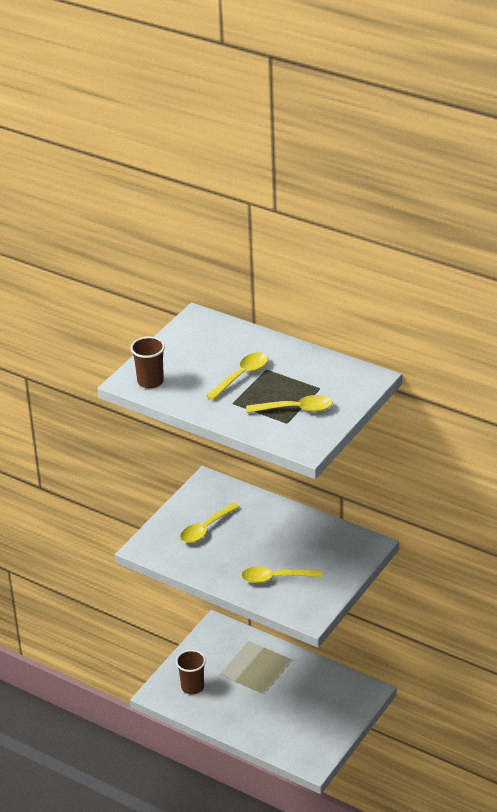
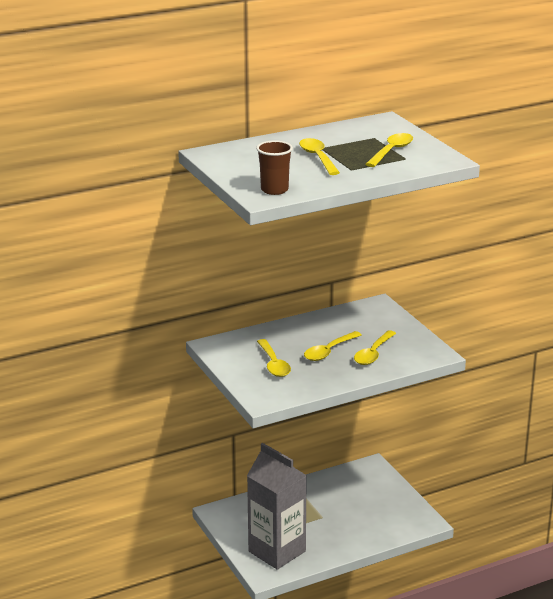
camera: 60 degrees left, 10 degrees down
(192, 687) = (277, 551): brown cup -> grey carton
(256, 550) = (329, 351): none -> yellow spoon

